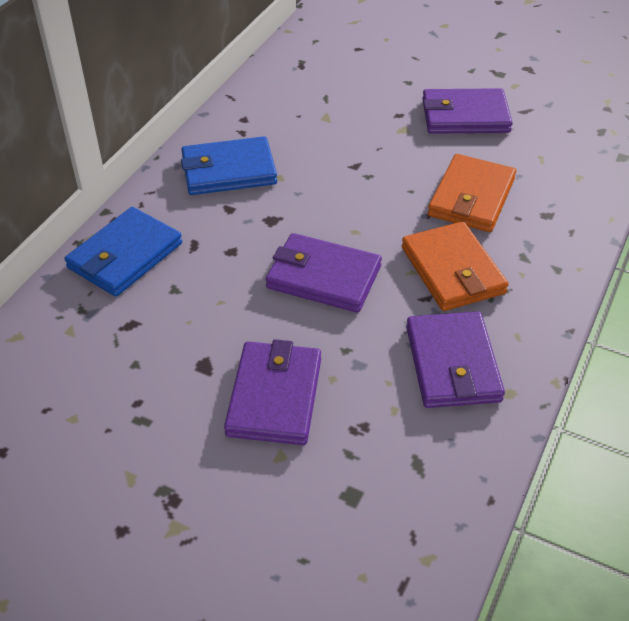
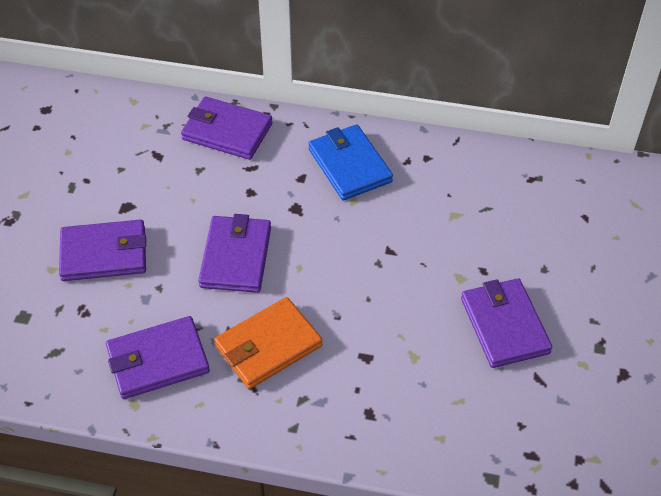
camera: 75 degrees right, 5 degrees up
(125, 256) = (227, 131): blue wallet -> purple wallet
(471, 197) = (374, 347): orange wallet -> none

